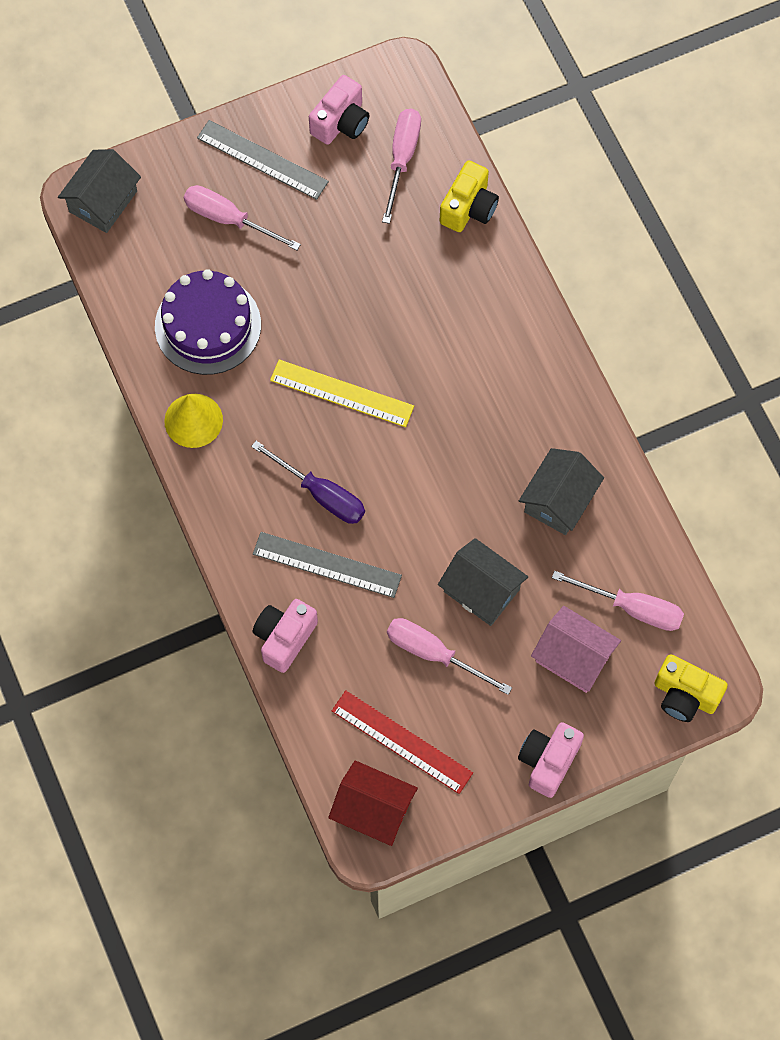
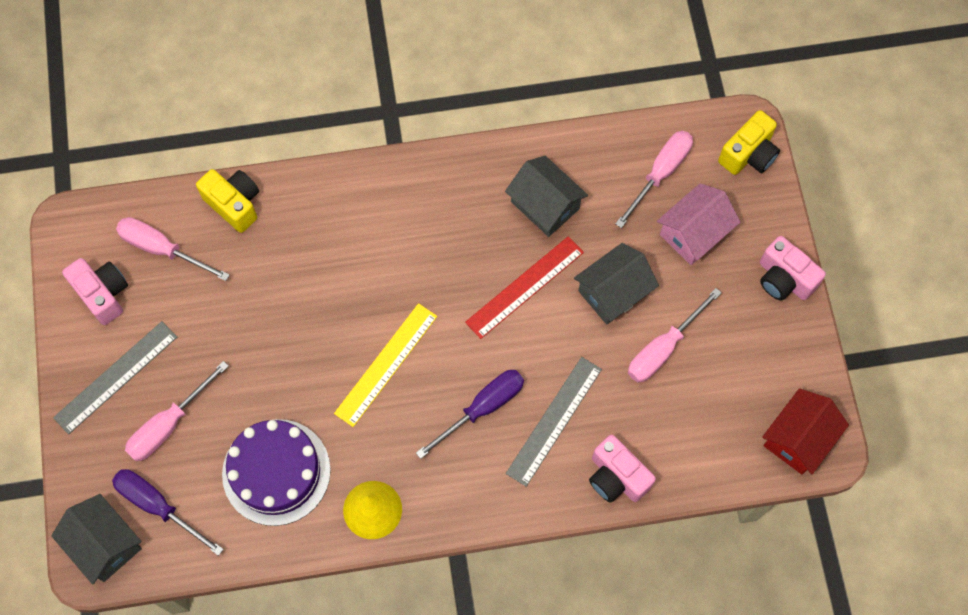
camera: 75 degrees left, 0 degrees up
(149, 234) = (158, 506): none -> purple screwdriver
(402, 741) = (740, 397): red ruler -> red ruler (524, 287)

